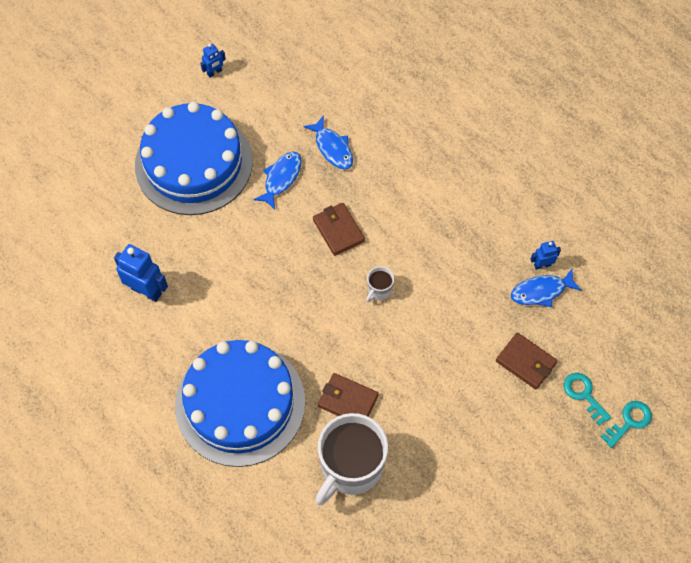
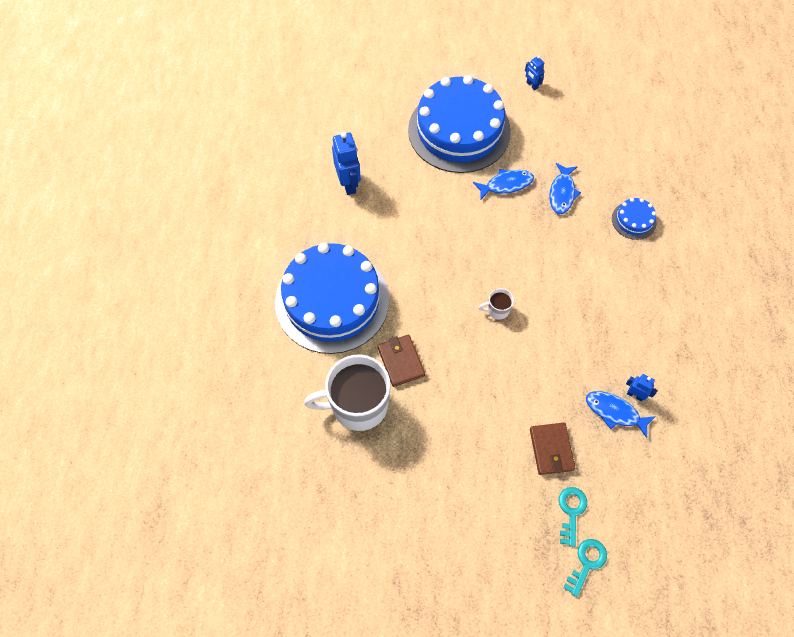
camera: 45 degrees right, 0 degrees up
(214, 72) = (532, 85): blue robot -> blue robot turned 45 degrees clockwise
(338, 230) = (510, 248): brown wallet -> none
(409, 125) = (633, 220): none -> blue cake
(629, 421) = (586, 563): turquoise key -> turquoise key turned 60 degrees counterclockwise

